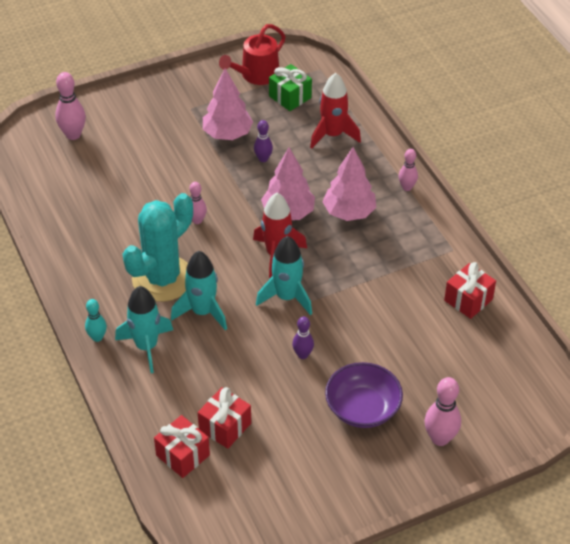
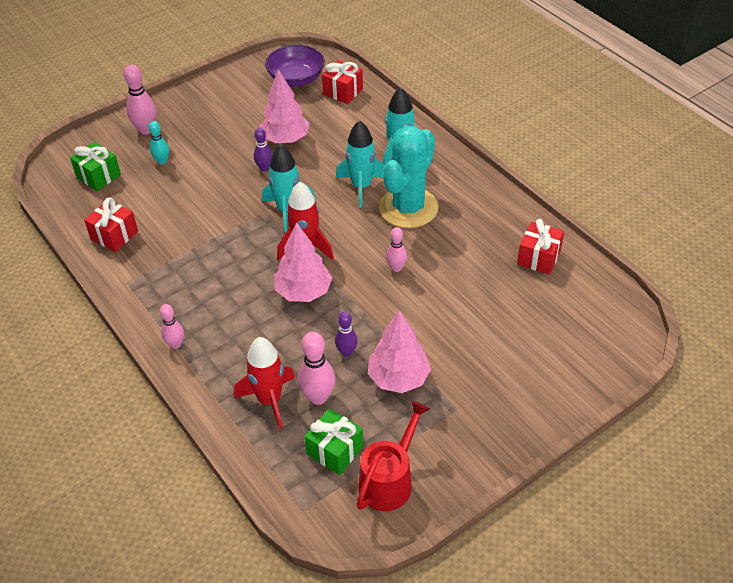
camera: 170 degrees right, 0 degrees up
(73, 135) = (579, 344): pink bowling pin -> pink bowling pin (318, 397)
(97, 337) = (444, 154): turquoise bowling pin -> turquoise bowling pin (162, 161)
(225, 427) = (316, 112): red gift -> red gift (538, 258)
(349, 212) = (238, 303): pink tree -> pink tree (285, 139)
(362, 408) = (209, 139): purple bowl -> purple bowl (296, 79)
(492, 378) = (98, 176): none -> green gift

